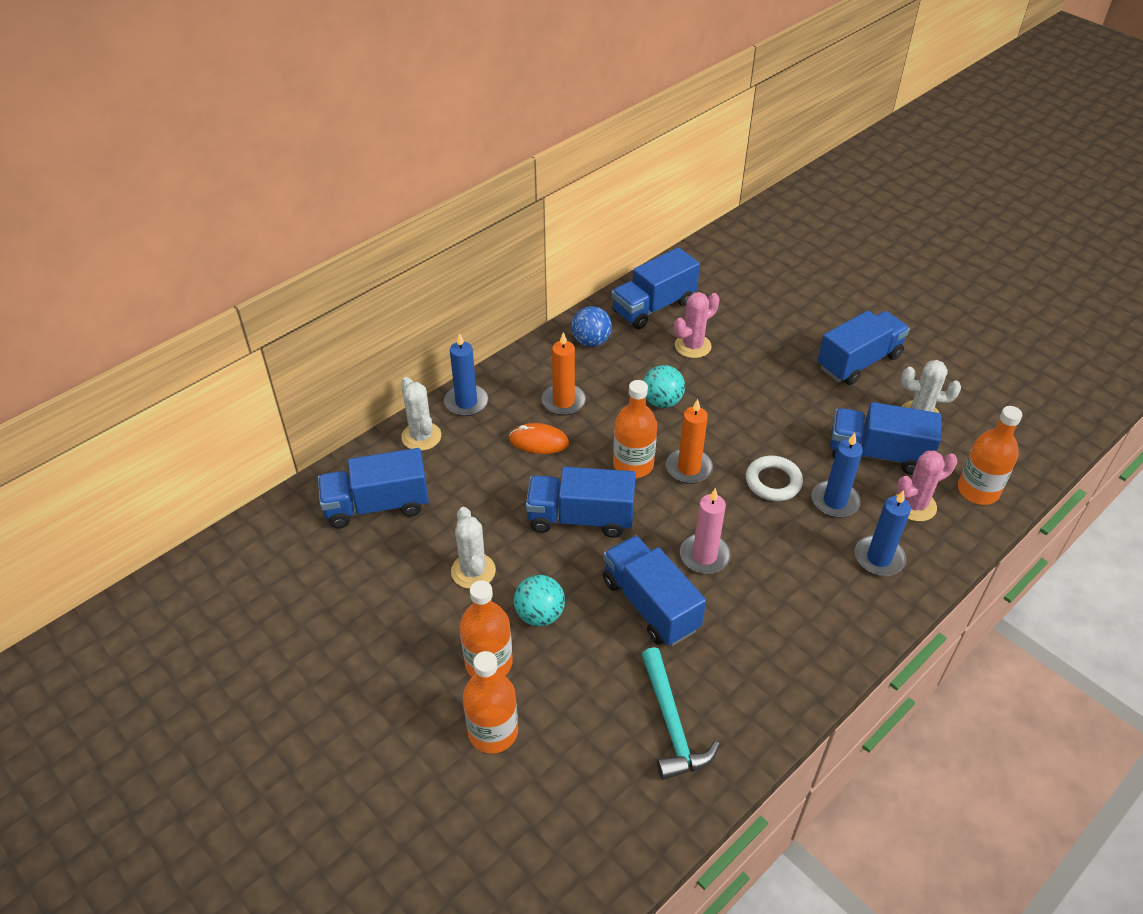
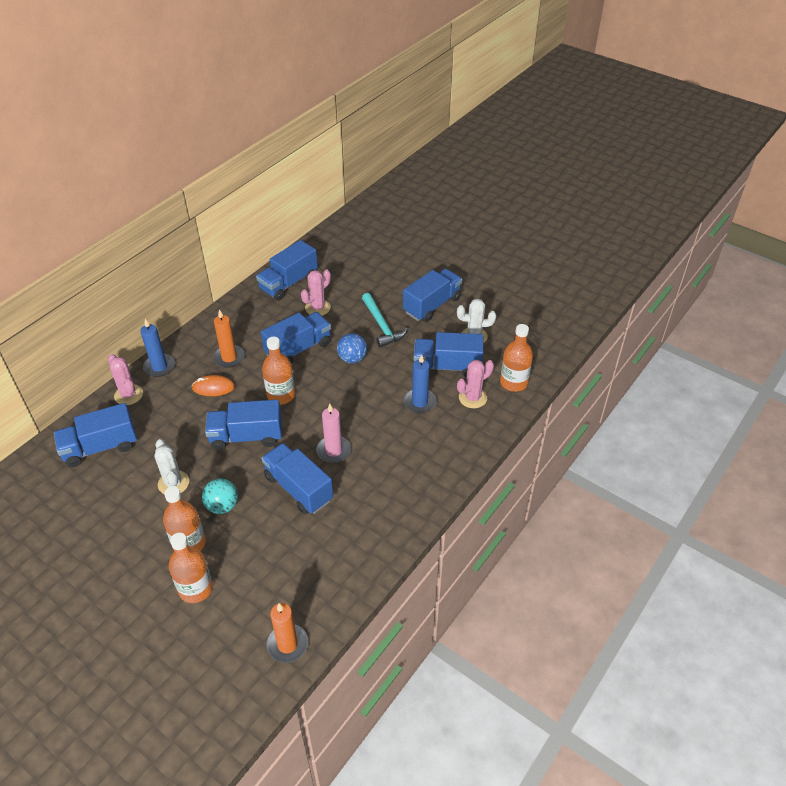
camera: 10 degrees left, 0 degrees up
(421, 436) = (128, 395): white cactus -> pink cactus
(591, 341) = (246, 313): blue ball -> blue ball (352, 358)
(662, 401) = (298, 349): turquoise ball -> blue truck
(671, 724) = (317, 565): turquoise hammer -> turquoise hammer (381, 325)
(689, 468) = (319, 392): orange candle -> orange candle (287, 644)
(773, 482) = (377, 394): white ring -> none
(879, 558) = (450, 436): blue candle -> none

